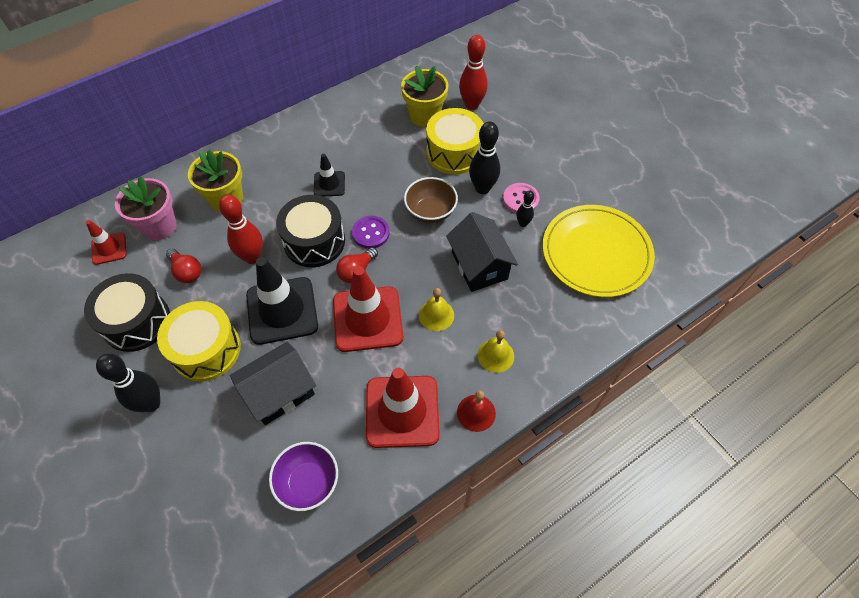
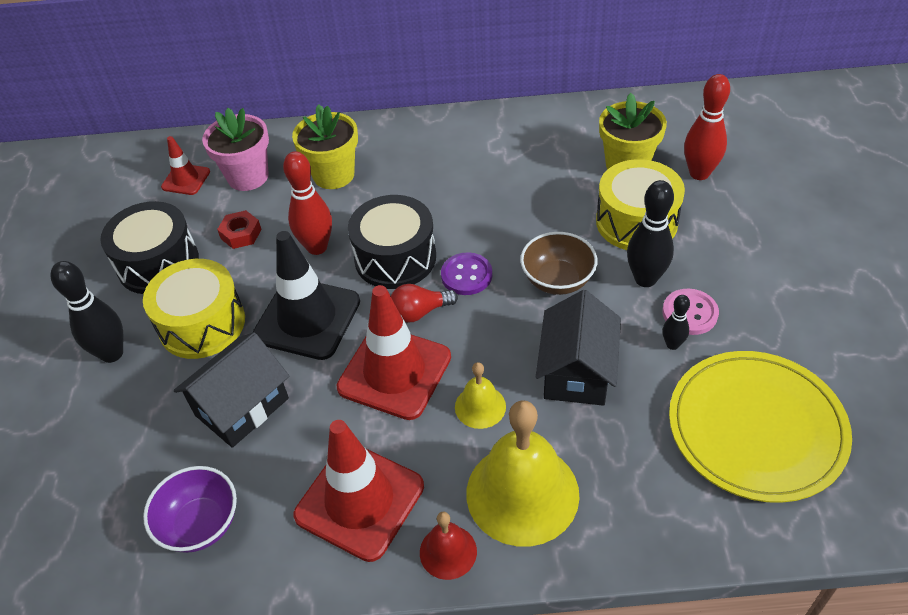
camera: 35 degrees right, 10 degrees down
(187, 272) = (241, 234): red light bulb -> red nut
(279, 392) = (242, 407): black house -> black house turned 45 degrees counterclockwise
(329, 184) = (456, 201): black traffic cone -> none
(495, 355) = (522, 493): yellow bell -> yellow bell, size x2.04

